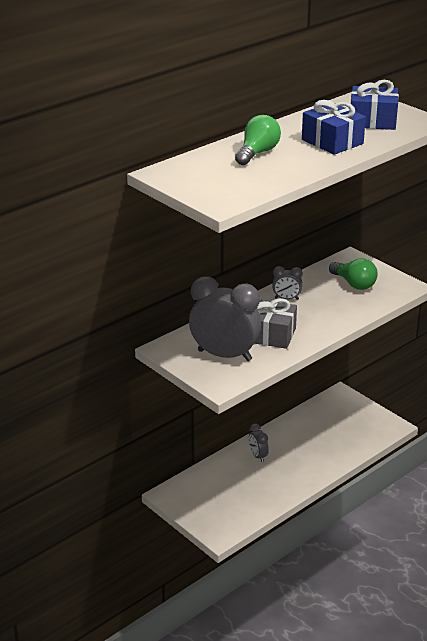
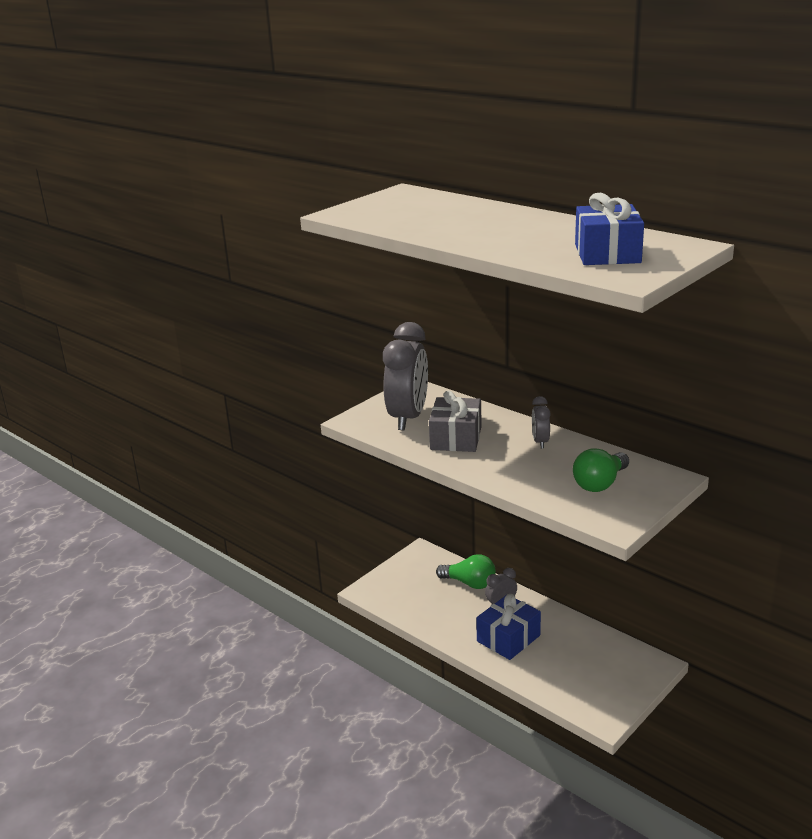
camera: 85 degrees right, 5 degrees down
(257, 153) = (470, 215): green light bulb -> green light bulb (470, 583)
(332, 142) = (522, 240): blue gift -> blue gift (508, 638)

